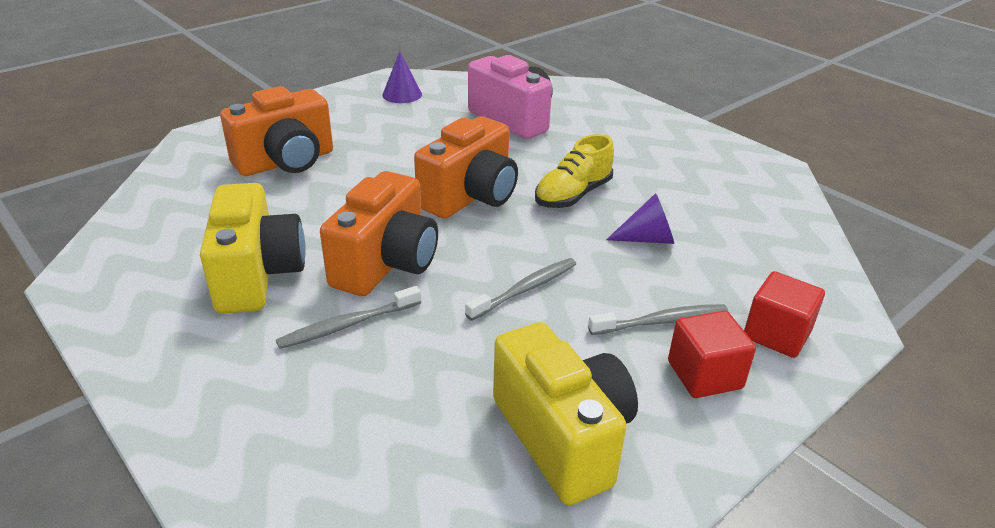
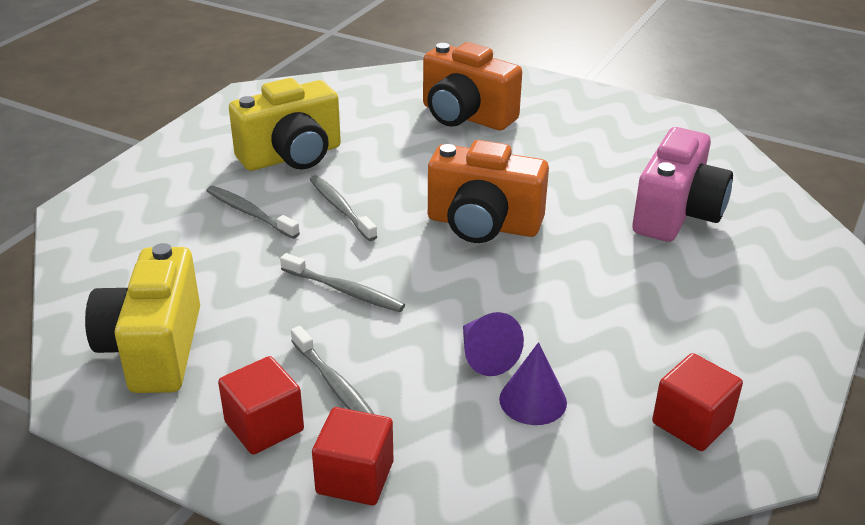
camera: 70 degrees right, 0 degrees up
(386, 264) = (340, 208): orange camera -> grey toothbrush
(402, 94) = (659, 134): purple cone -> purple cone (533, 400)
(563, 437) = (154, 349): yellow camera -> yellow camera turned 135 degrees clockwise
(573, 195) = (539, 288): yellow shoe -> none
(741, 181) = (691, 423): none -> red cube

